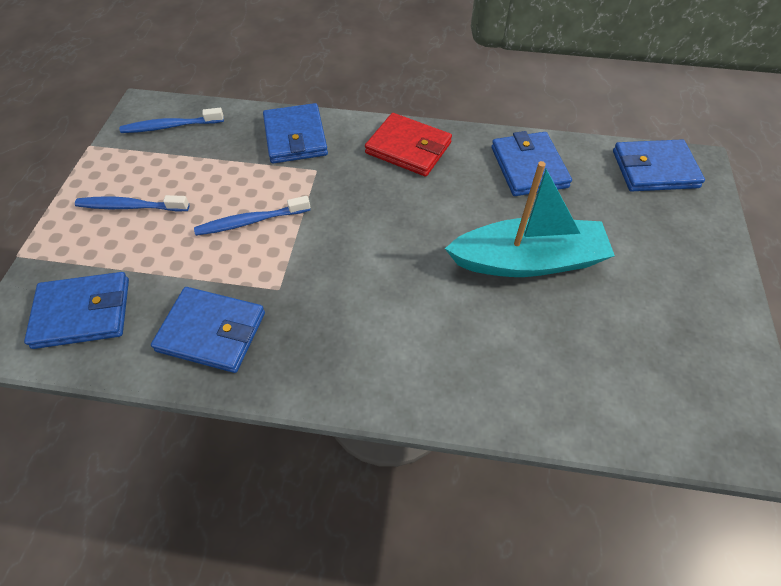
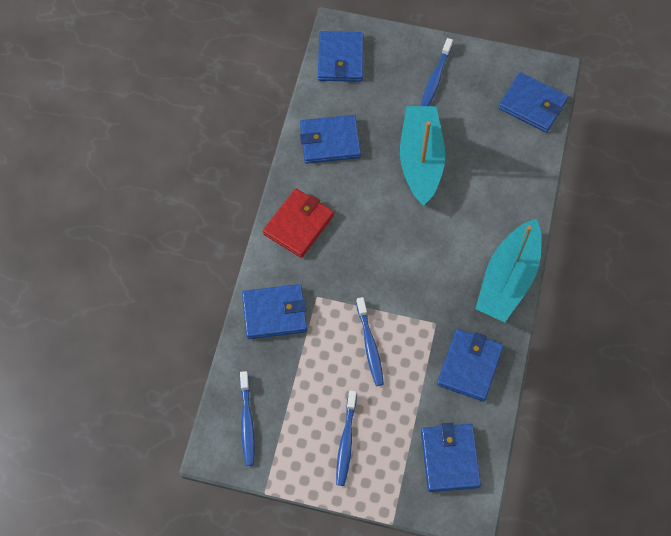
camera: 85 degrees left, 10 degrees up
(349, 379) = (508, 279): none -> turquoise boat
(671, 272) = (435, 78): none -> blue toothbrush
(680, 411) = (532, 104): none -> blue wallet

